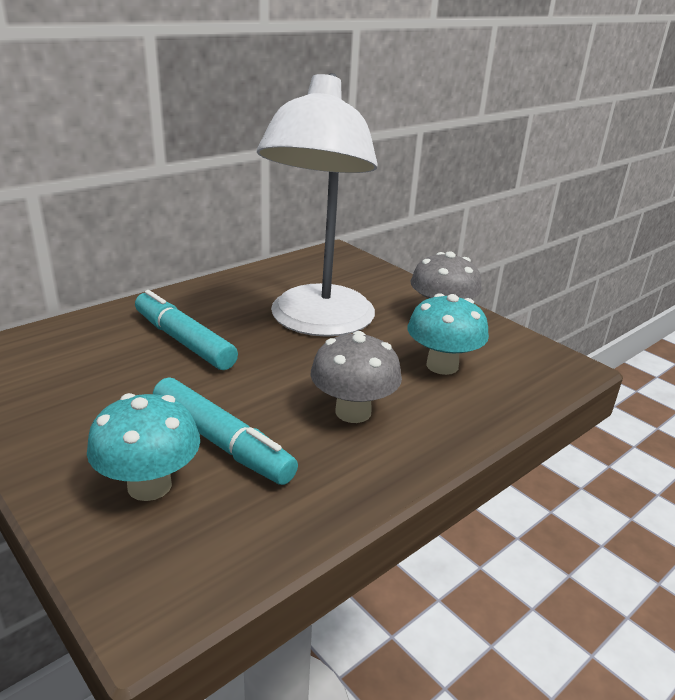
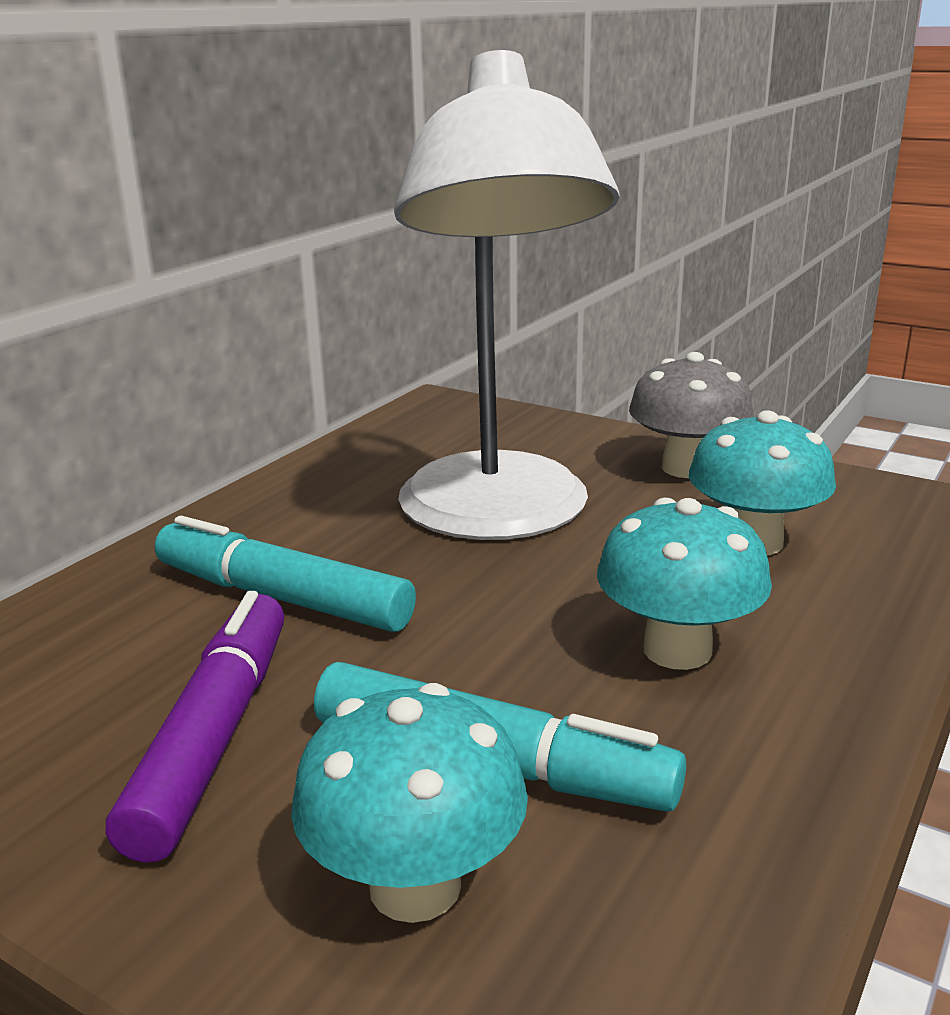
camera: 15 degrees left, 5 degrees down
(110, 399) = (213, 737): none -> purple marker
(353, 412) = (677, 650): grey mushroom -> turquoise mushroom

